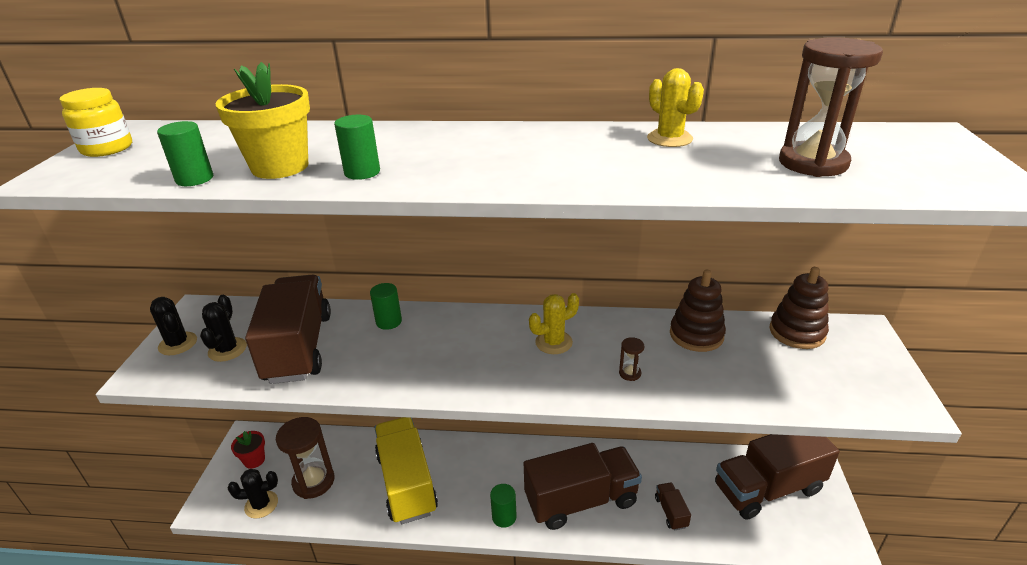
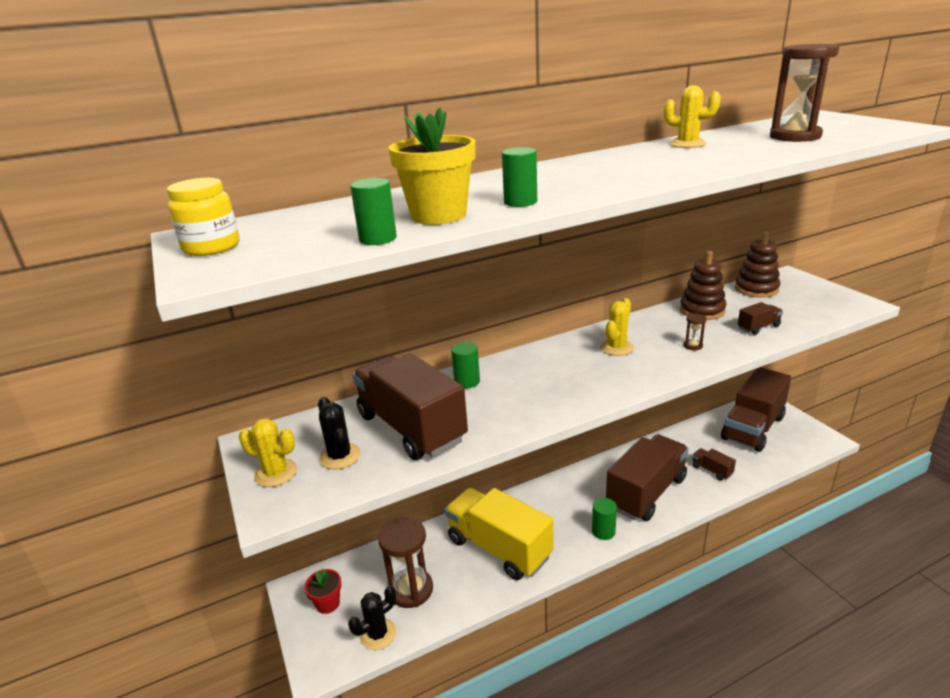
camera: 30 degrees left, 5 degrees down
(178, 344) = (276, 473): black cactus -> yellow cactus
(731, 382) = (758, 327): none -> brown truck

